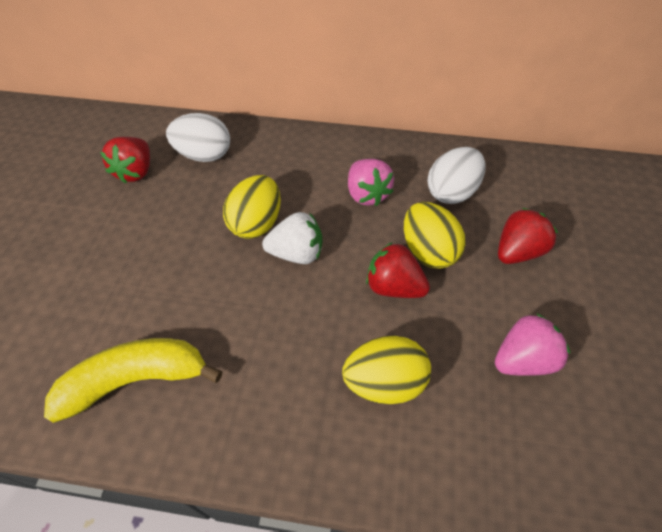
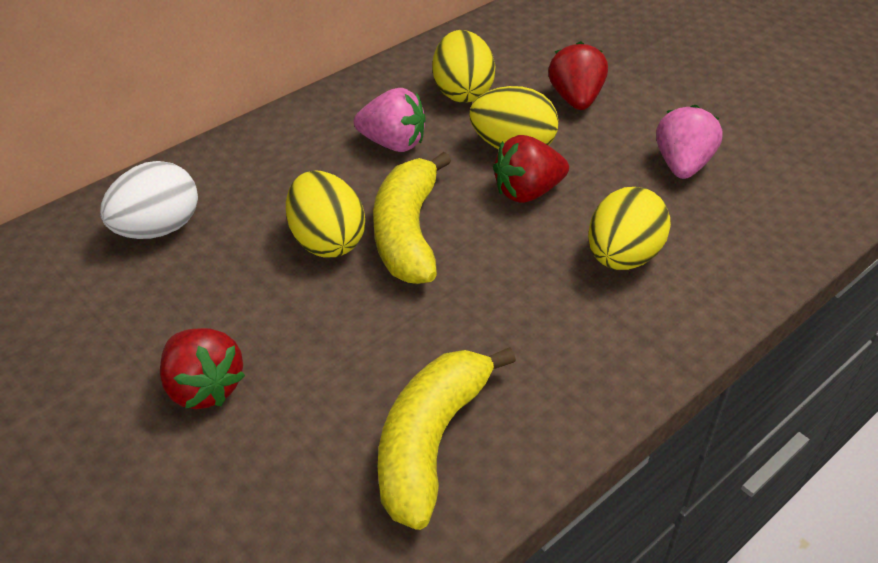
camera: 50 degrees left, 10 degrees down
(136, 172) = (96, 302): red strawberry -> red strawberry (204, 387)
(296, 253) = (407, 233): white strawberry -> yellow banana
(451, 192) = (462, 92): white egg -> yellow egg

